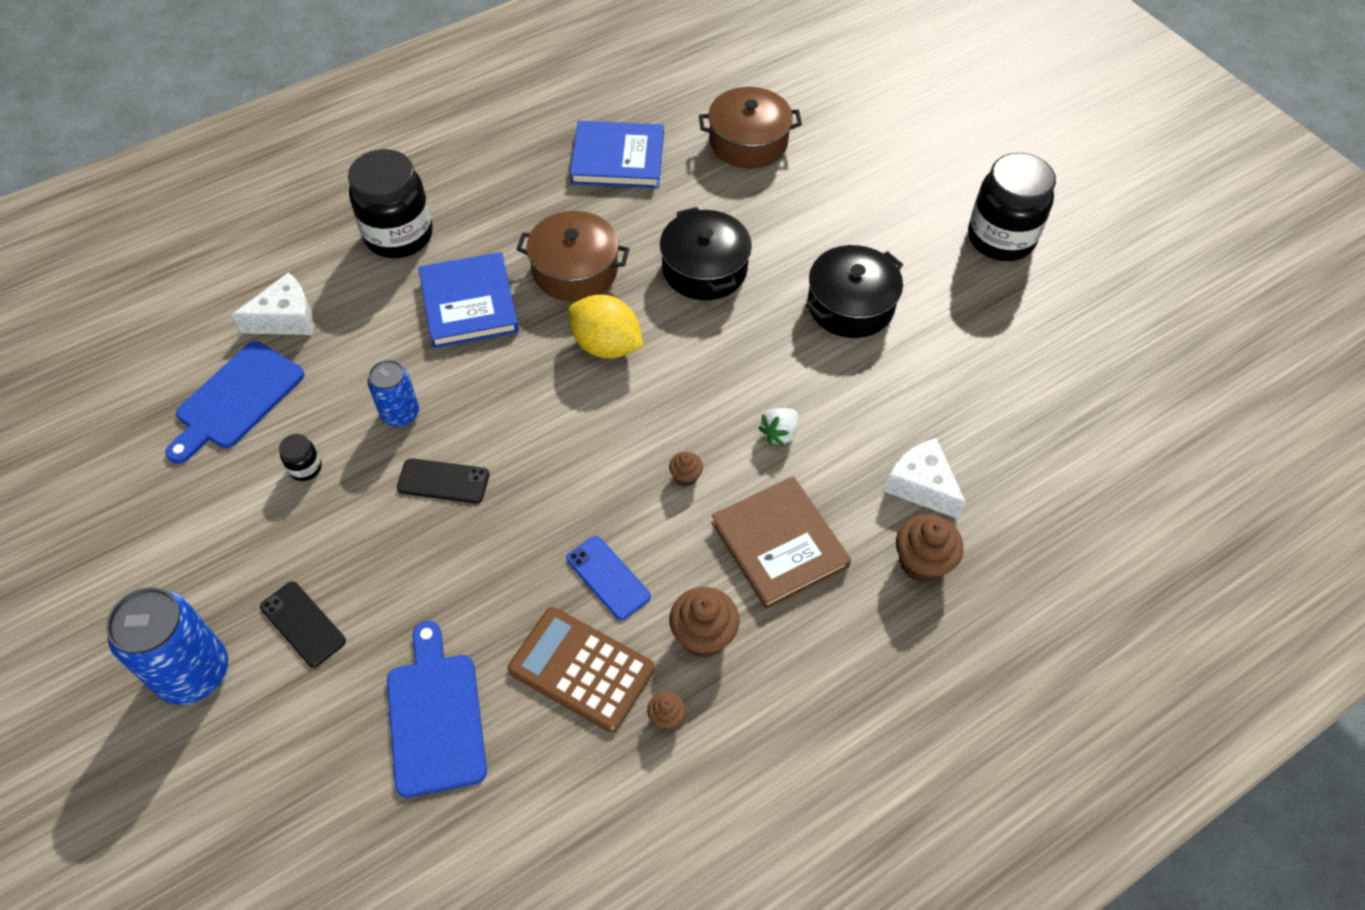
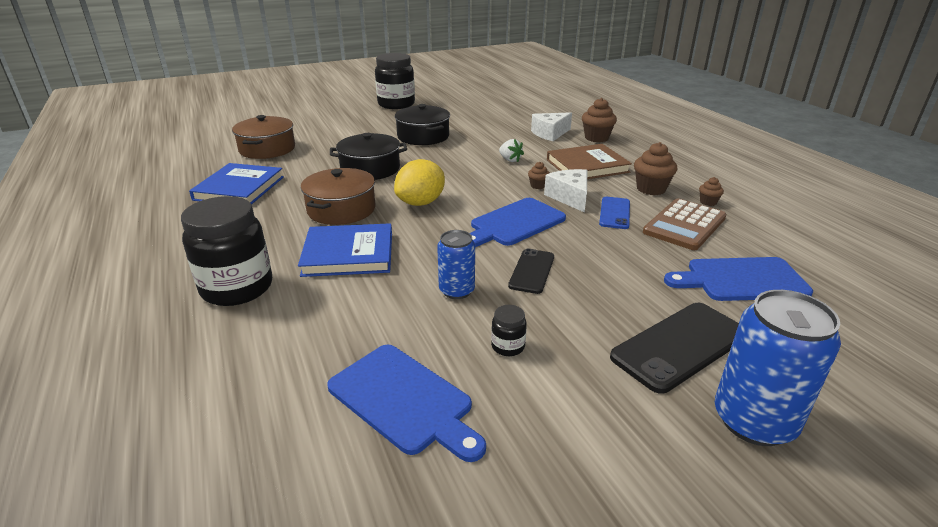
camera: 80 degrees left, 25 degrees down
(286, 318) = (302, 363): white cheese -> white cheese (570, 197)
(303, 624) = (680, 346): black phone -> black phone, size x1.66
(560, 456) = (515, 223): none -> blue cutting board
(608, 578) = (615, 213): blue phone -> blue phone turned 45 degrees counterclockwise

